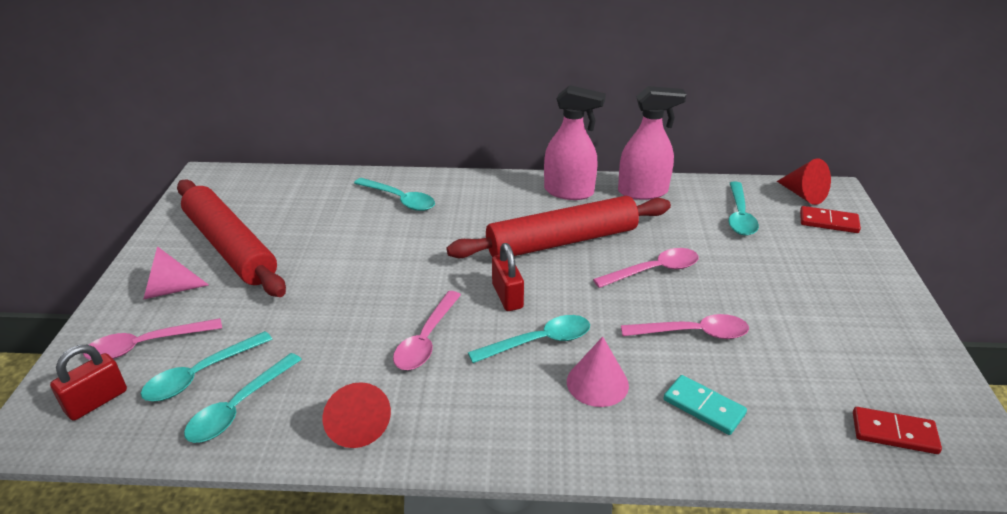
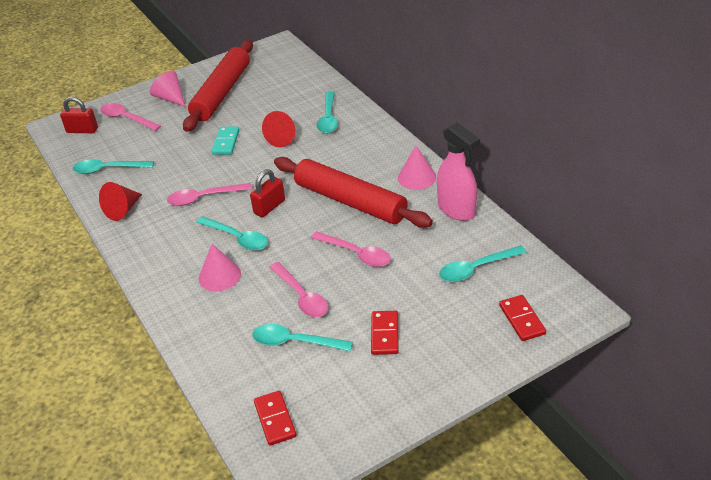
camera: 60 degrees right, 5 degrees up
(201, 375) = (120, 146): turquoise spoon -> turquoise spoon (295, 342)
(569, 192) = (417, 177): pink spray bottle -> pink cone
(703, 407) = (232, 326): turquoise domino -> turquoise domino (226, 142)
(797, 302) = (384, 334): none -> red domino
(803, 195) = (553, 293): red cone -> red cone (283, 138)

